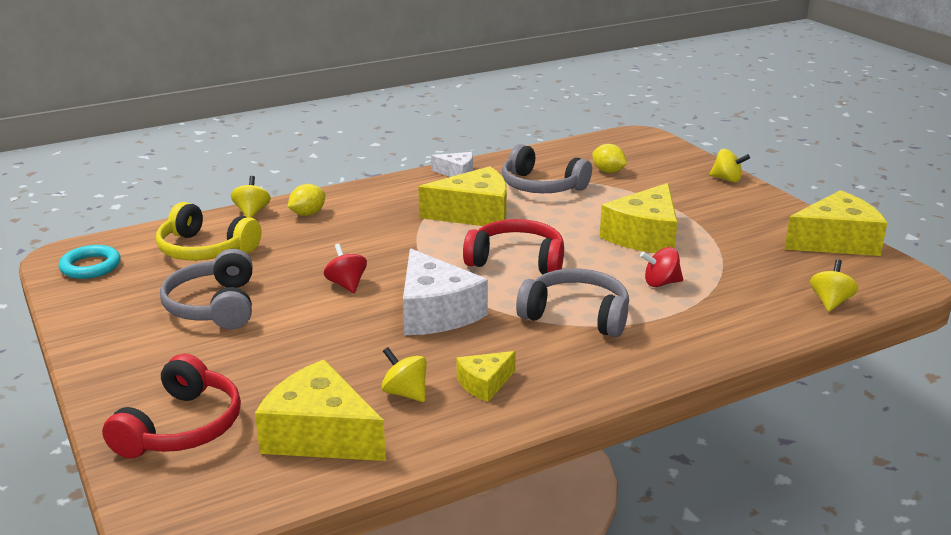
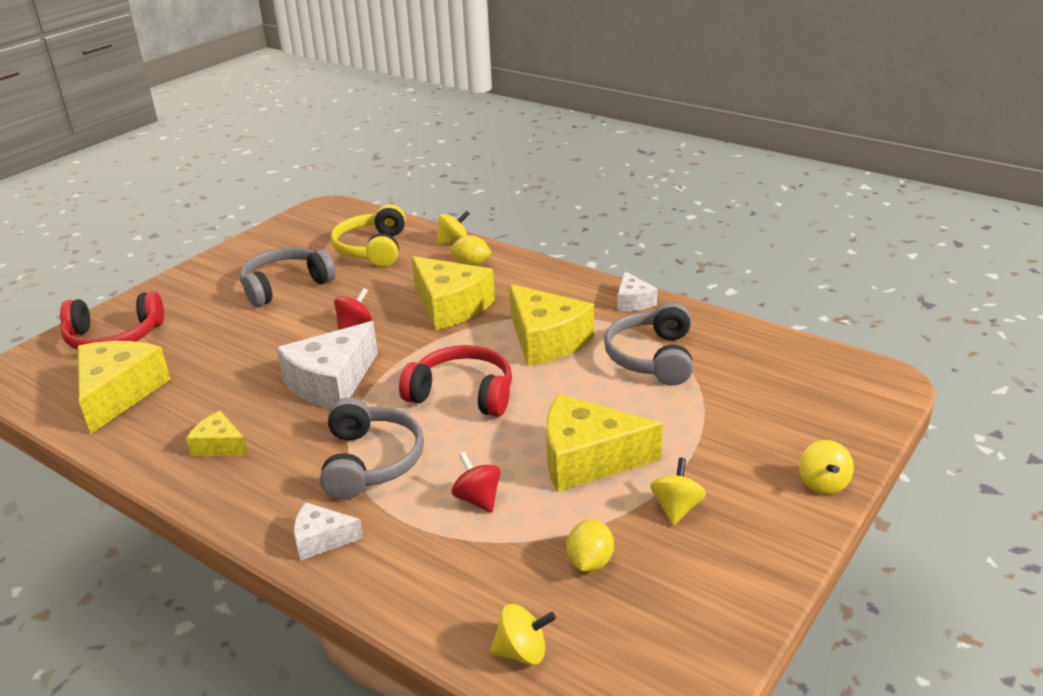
camera: 65 degrees right, 5 degrees up
(90, 266) = (317, 221): turquoise ring -> none
(405, 393) = (190, 411): yellow spinning top -> yellow spinning top (676, 508)
(517, 260) = (462, 394): red headphones -> red headphones turned 60 degrees counterclockwise
(608, 171) = (742, 388): yellow lemon -> yellow lemon (590, 562)
(665, 354) = (321, 539): none -> white cheese
(836, 241) = (714, 627): yellow cheese -> yellow cheese (450, 306)

